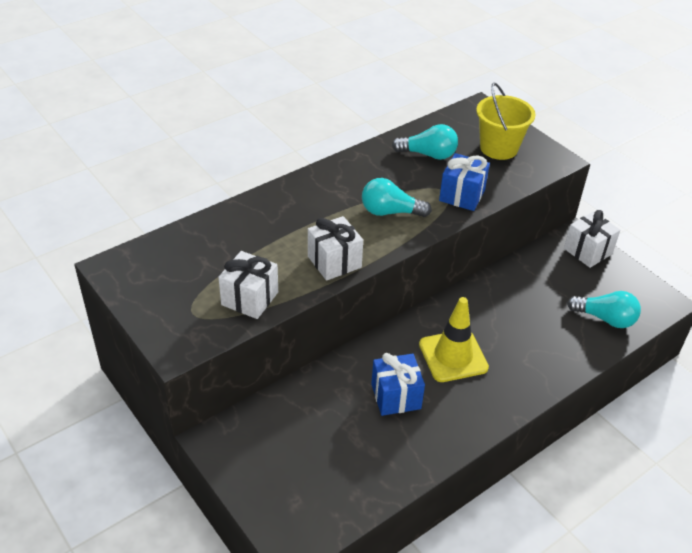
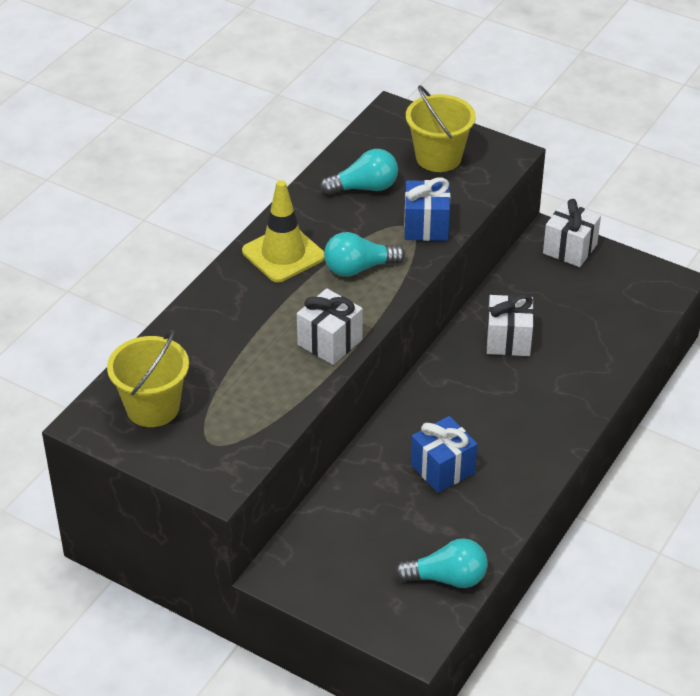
camera: 20 degrees left, 0 degrees up
(166, 271) = (153, 408): none -> yellow bucket
(250, 298) = (263, 409): white gift -> white gift (508, 340)
(453, 356) = (481, 408): yellow traffic cone -> yellow traffic cone (283, 254)
(605, 318) = (619, 319): turquoise light bulb -> turquoise light bulb (447, 578)

